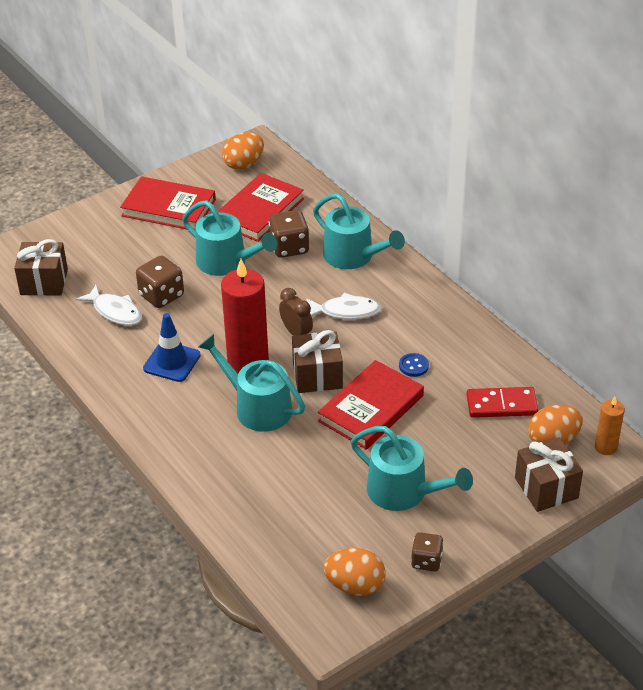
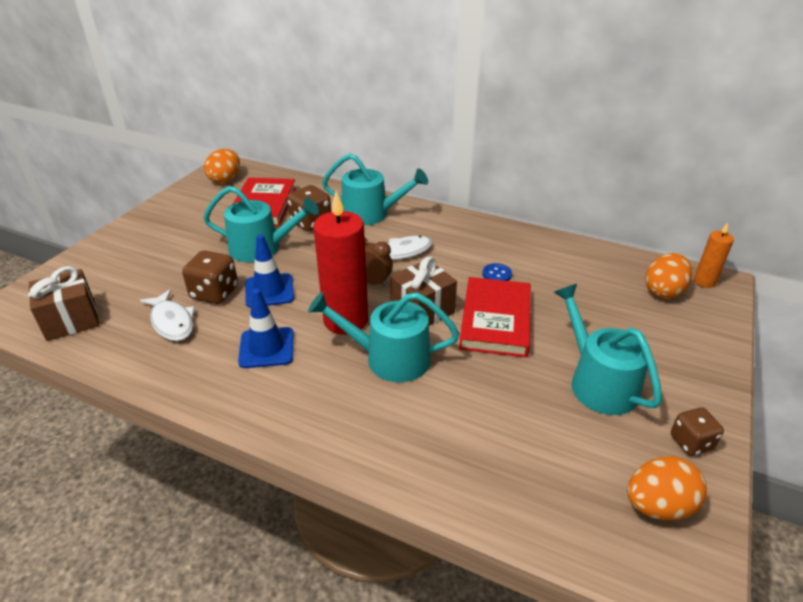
camera: 30 degrees left, 5 degrees down
(115, 311) = (172, 322): white fish -> white fish turned 45 degrees clockwise
(168, 208) = (175, 224): red book -> none
(206, 309) = (269, 291): none -> blue traffic cone
(403, 492) = (598, 382): turquoise watering can -> turquoise watering can turned 120 degrees counterclockwise
(501, 405) = (595, 279): red domino -> none
(546, 488) = (703, 329): brown gift -> none

